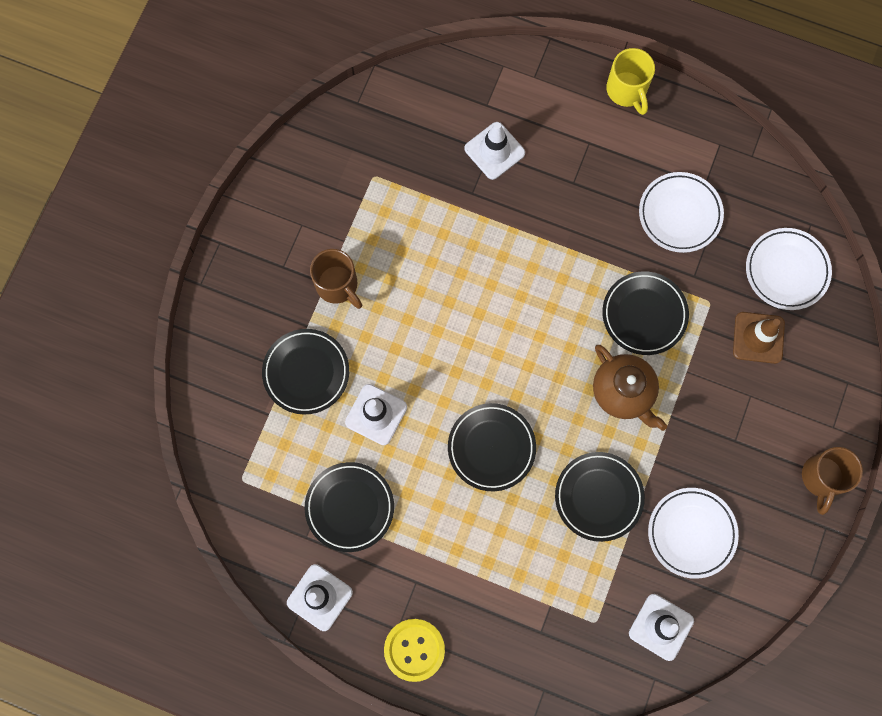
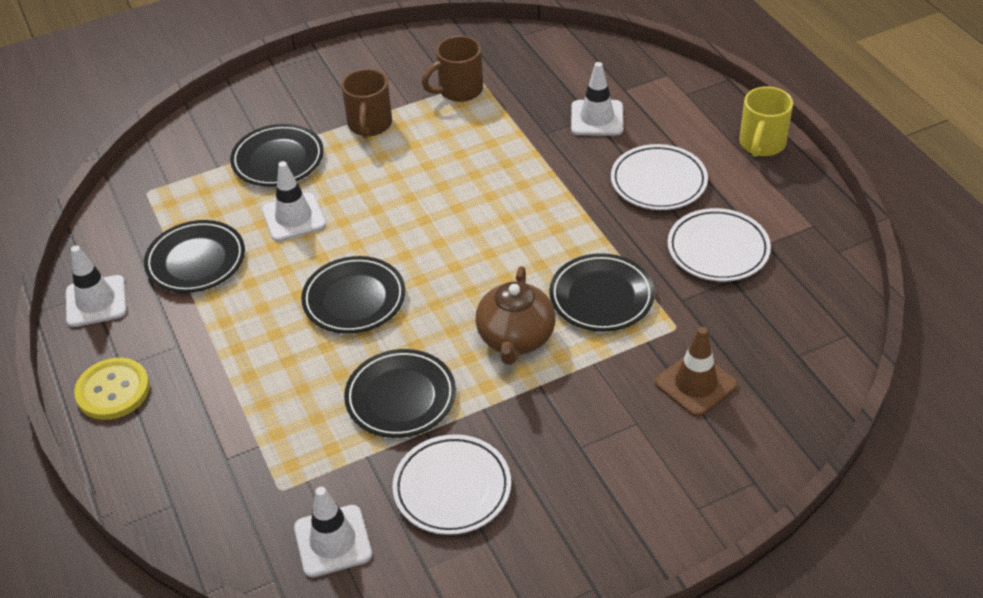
camera: 45 degrees right, 30 degrees down
(786, 270) = (783, 352): white plate -> white plate (658, 182)
(822, 478) = (638, 542): brown mug -> brown mug (459, 90)

